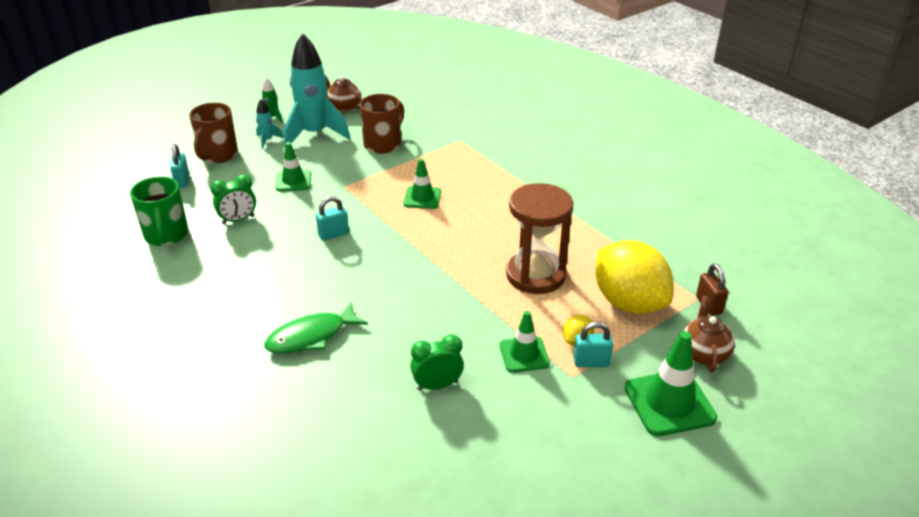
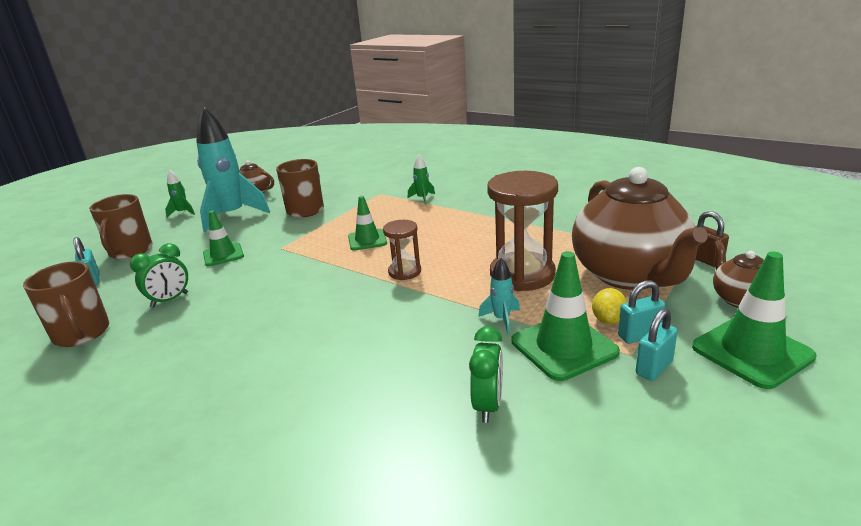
camera: 15 degrees left, 10 degrees down
(166, 235) = (81, 333): green mug -> brown mug
(267, 140) = (183, 230): turquoise rocket -> turquoise rocket (502, 319)
(311, 336) = (303, 393): green fish -> none
(333, 234) = (287, 289): turquoise padlock -> turquoise padlock (654, 368)
(437, 243) = (404, 272): none -> brown hourglass
(437, 385) = (488, 405): green clock -> green clock turned 135 degrees clockwise
(497, 158) = (422, 198): none -> green rocket
(524, 354) = (564, 347): green traffic cone -> green traffic cone, size x1.57
(629, 302) = (630, 275): yellow lemon -> brown teapot

